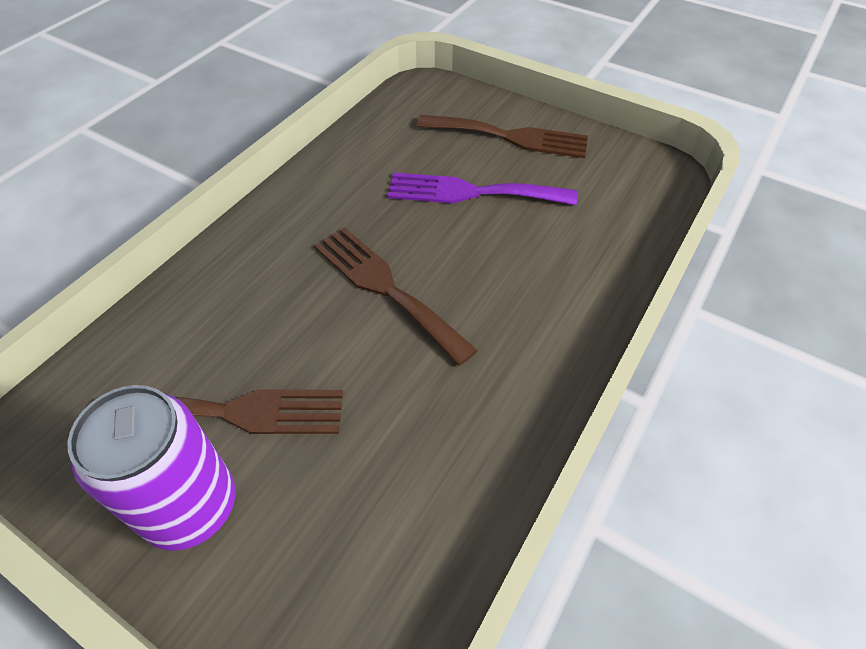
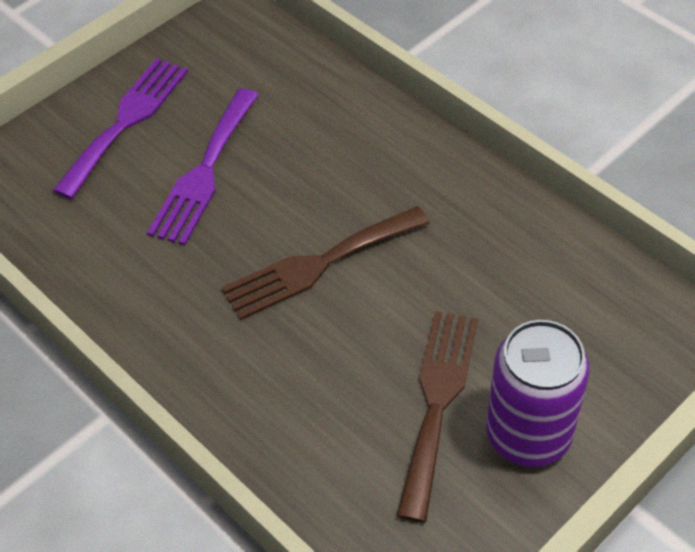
camera: 75 degrees left, 0 degrees up
(510, 137) = (126, 121): brown fork -> purple fork

